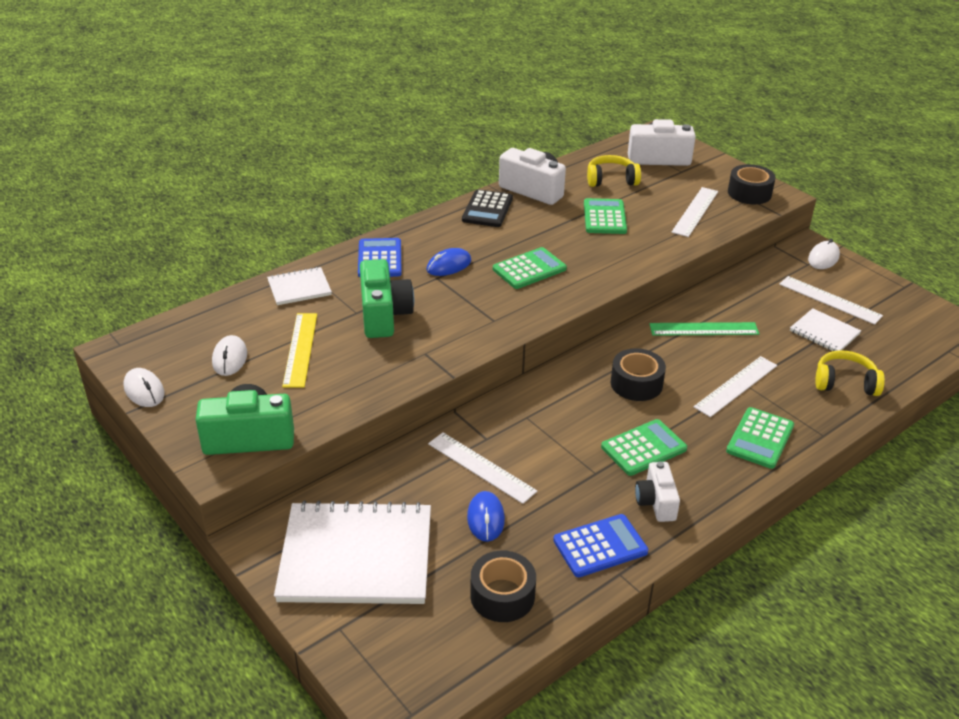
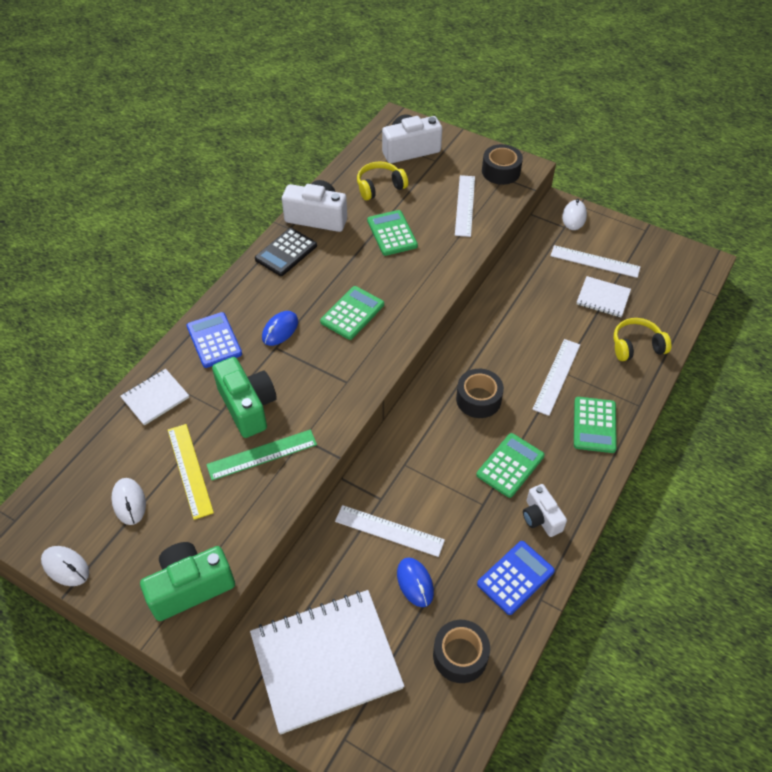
camera: 20 degrees left, 15 degrees up
(487, 209) = (286, 252): black calculator -> black calculator turned 45 degrees clockwise
(703, 329) = (509, 323): green ruler -> green ruler (262, 454)

